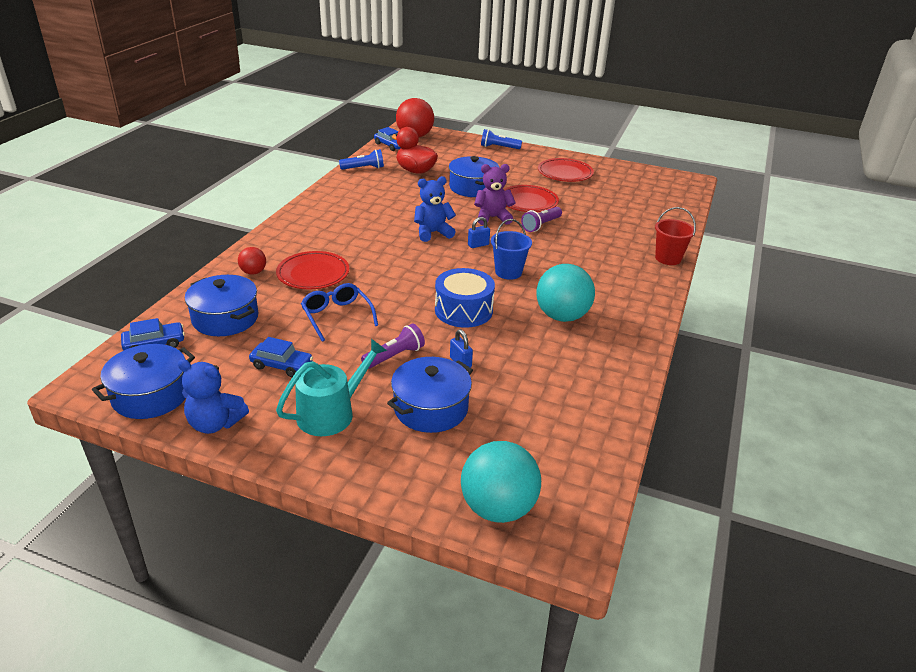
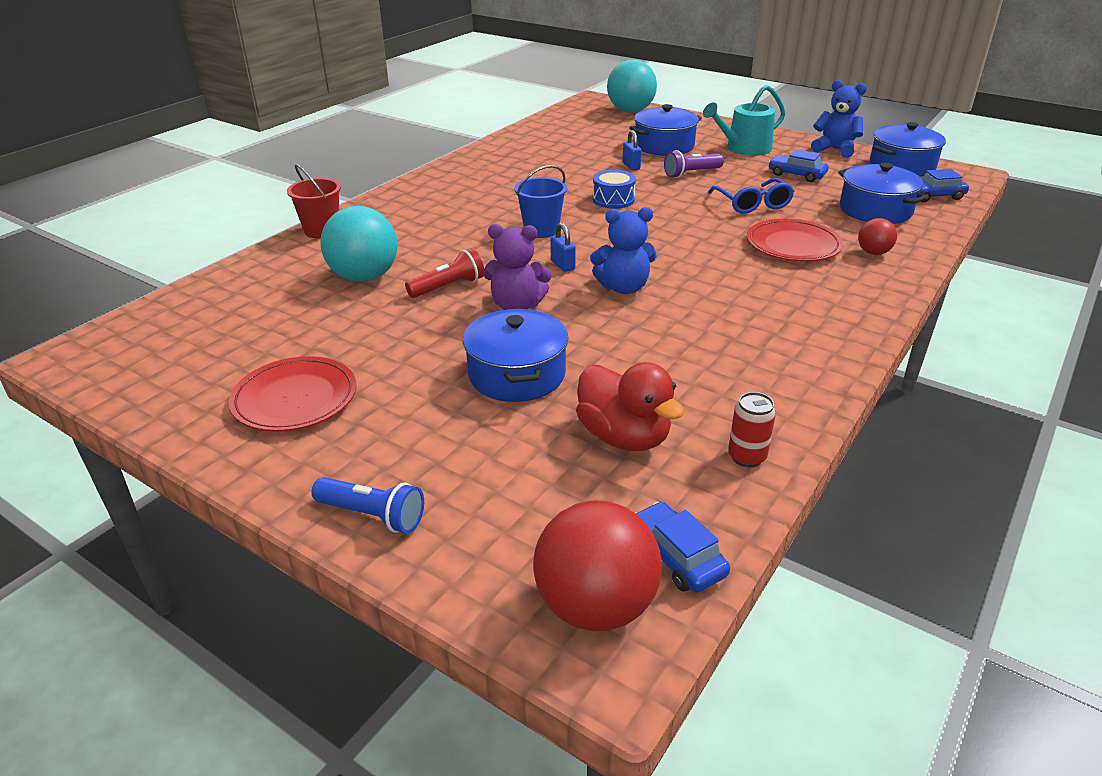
camera: 165 degrees left, 0 degrees up
(364, 168) = (747, 457): blue flashlight -> red can
(463, 310) = (613, 199): blue drum -> blue drum, size x0.66
(478, 245) = (562, 265): blue padlock -> blue padlock turned 75 degrees clockwise
(528, 202) = (434, 331): red plate -> none
(541, 225) = (449, 287): purple flashlight -> red flashlight
(562, 316) = (511, 188): turquoise ball -> turquoise ball (364, 277)

